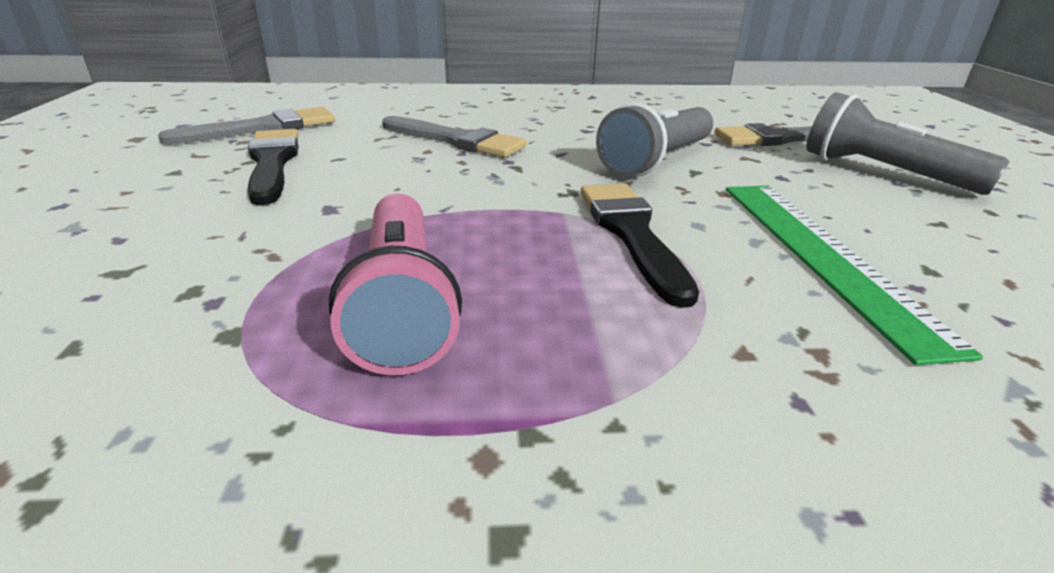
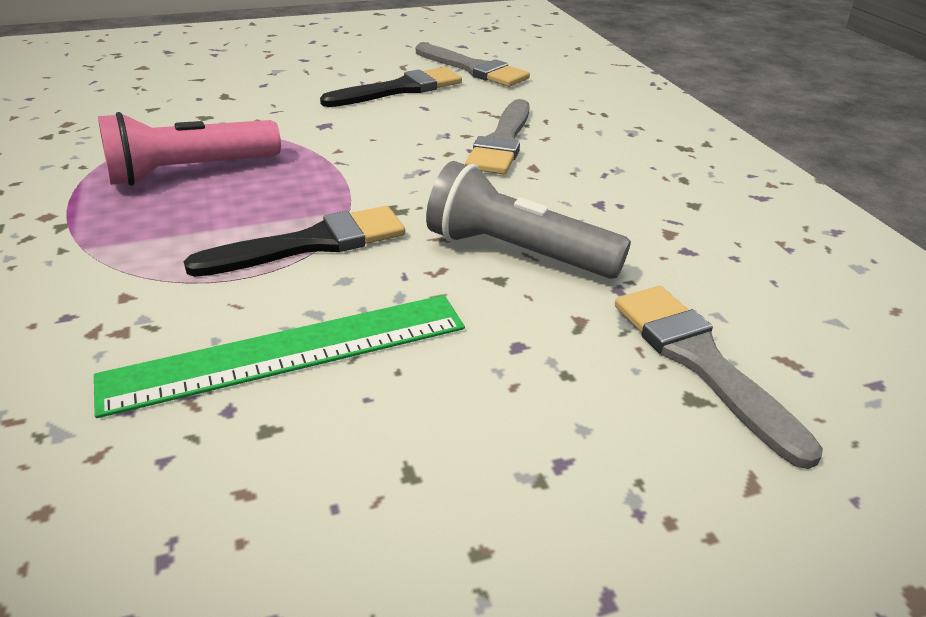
camera: 75 degrees right, 5 degrees up
(883, 172) = (596, 452): grey flashlight -> none

